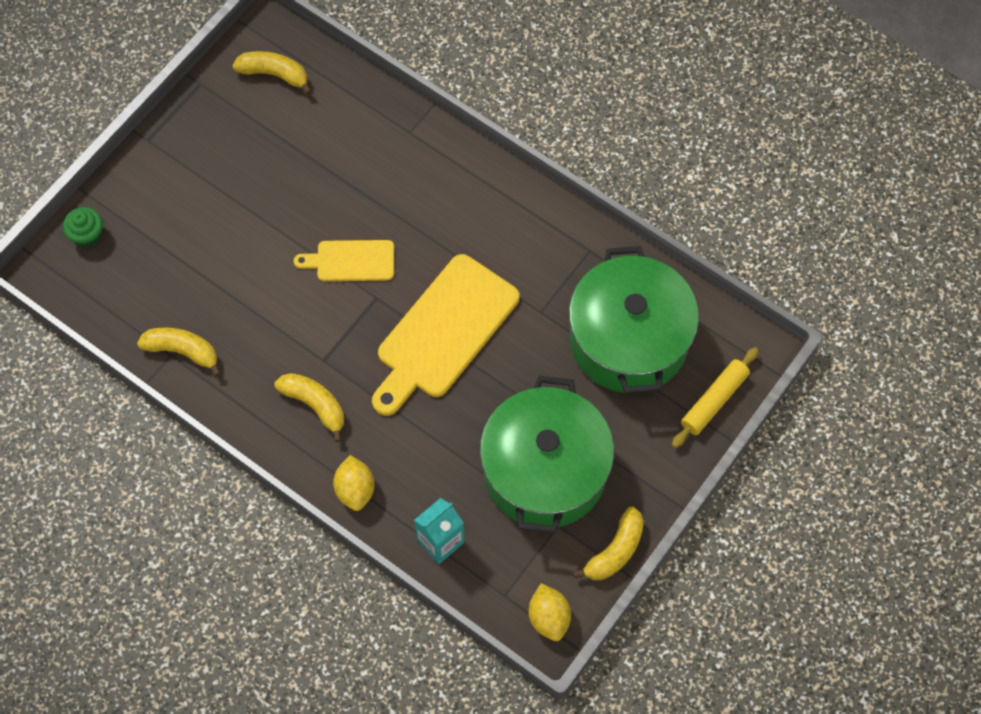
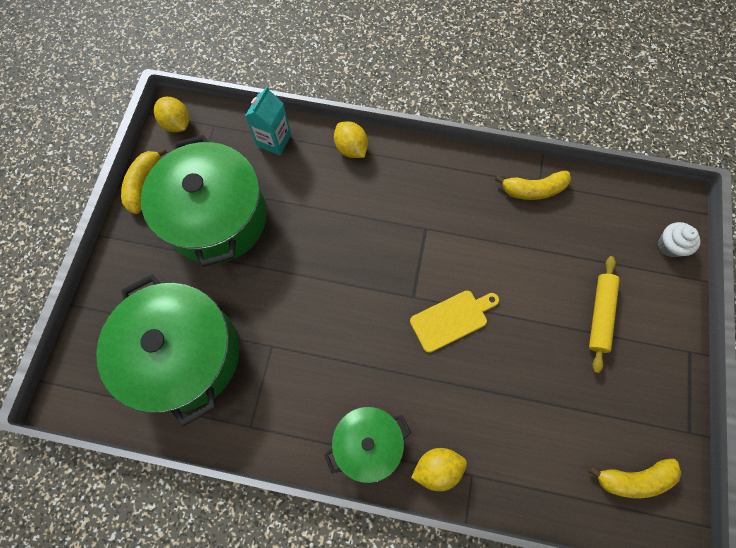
camera: 155 degrees right, 5 degrees up
(87, 234) = (670, 245): green cupcake -> white cupcake
(315, 405) = (413, 193): yellow banana -> none
(437, 150) = (437, 467): none -> yellow lemon
(443, 332) = (344, 292): yellow cutting board -> none
(488, 193) = (367, 443): none -> green pot
(714, 401) = (95, 332): yellow rolling pin -> yellow rolling pin (599, 314)

